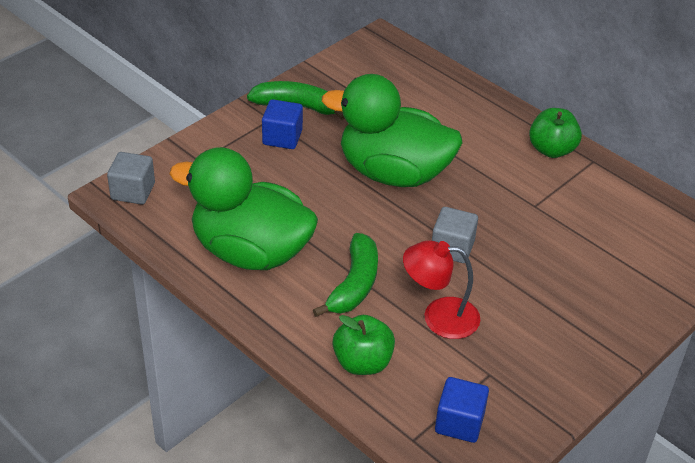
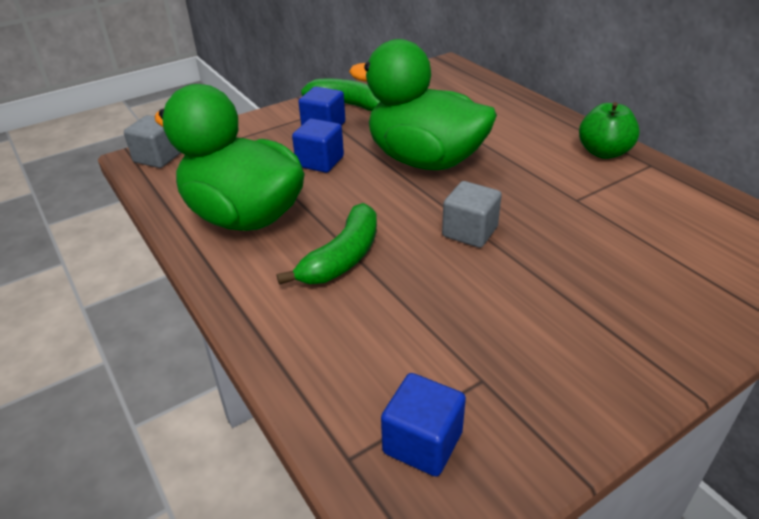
camera: 15 degrees right, 5 degrees down
(296, 183) = (320, 162): none -> blue cube
(362, 362) = (318, 345): green apple -> none
(439, 317) = (433, 302): red lamp -> none

